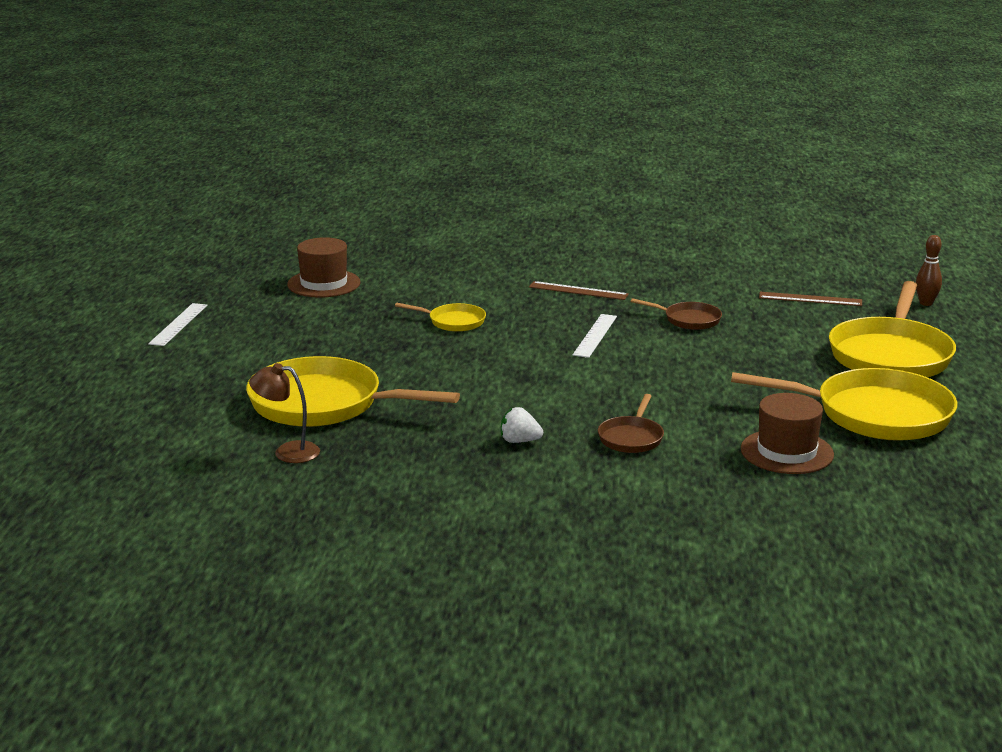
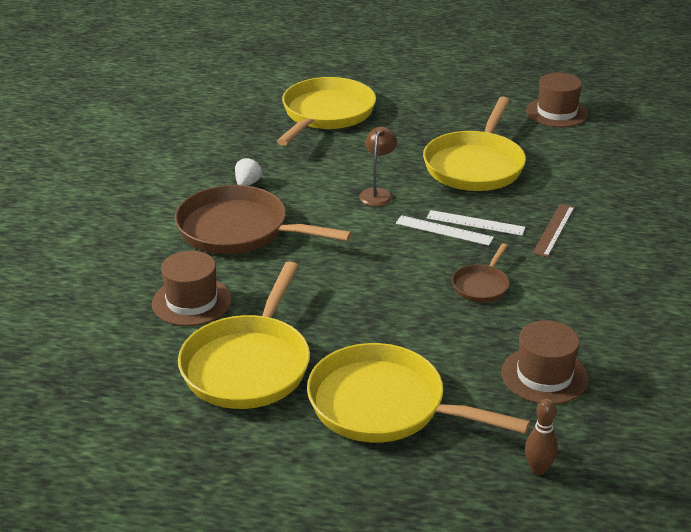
camera: 95 degrees right, 10 degrees up
(178, 324) = (469, 63): white ruler -> white ruler (475, 223)
(287, 452) = (256, 104): brown lamp -> brown lamp (377, 193)
(453, 322) = (475, 165): yellow pan -> yellow pan, size x2.08
(631, 438) = (239, 230): brown pan -> brown pan, size x2.08
(810, 299) = (544, 375): brown ruler -> brown hat

